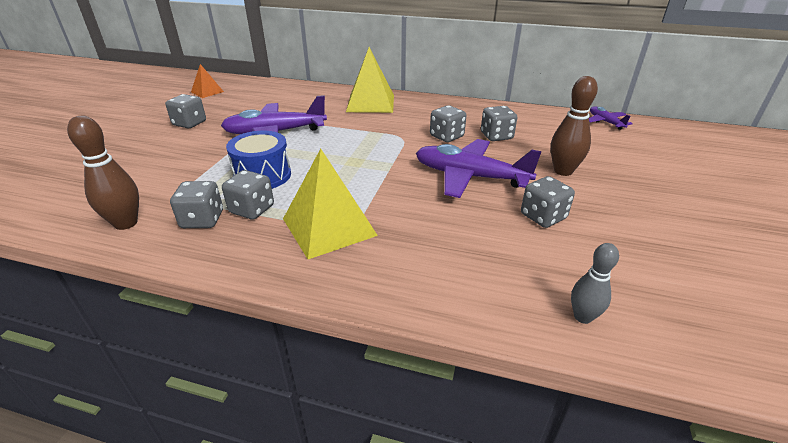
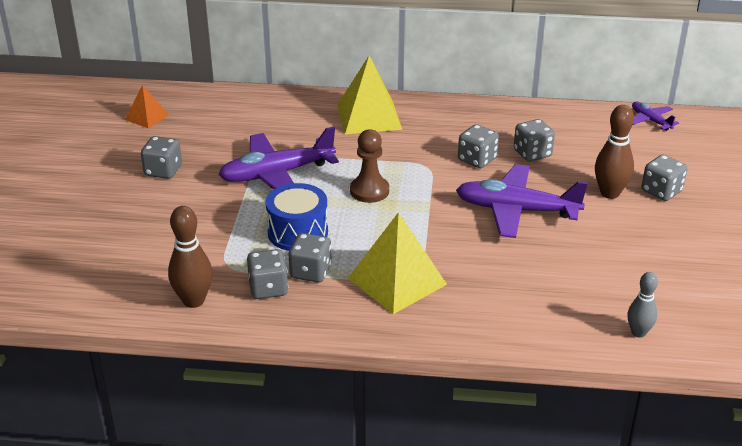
camera: 10 degrees left, 0 degrees up
(344, 150) = (369, 191): none -> brown pawn
(543, 217) = (596, 247): grey dice -> grey dice (661, 191)

